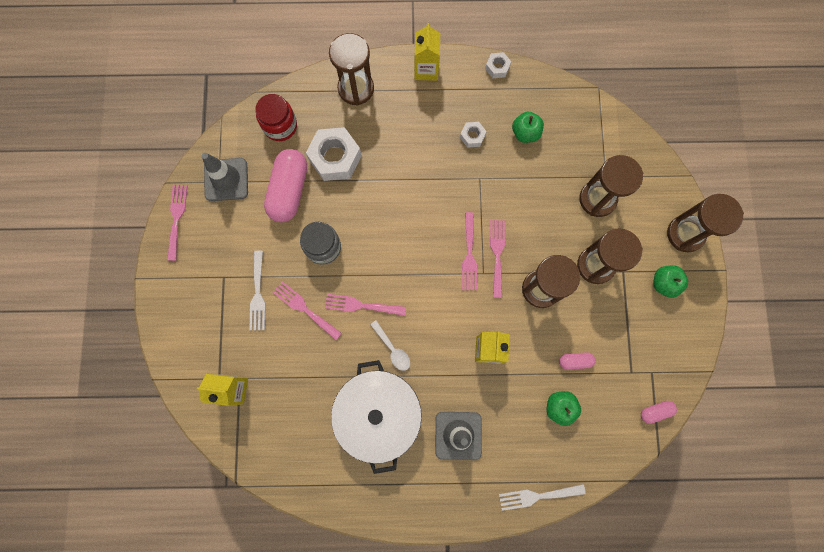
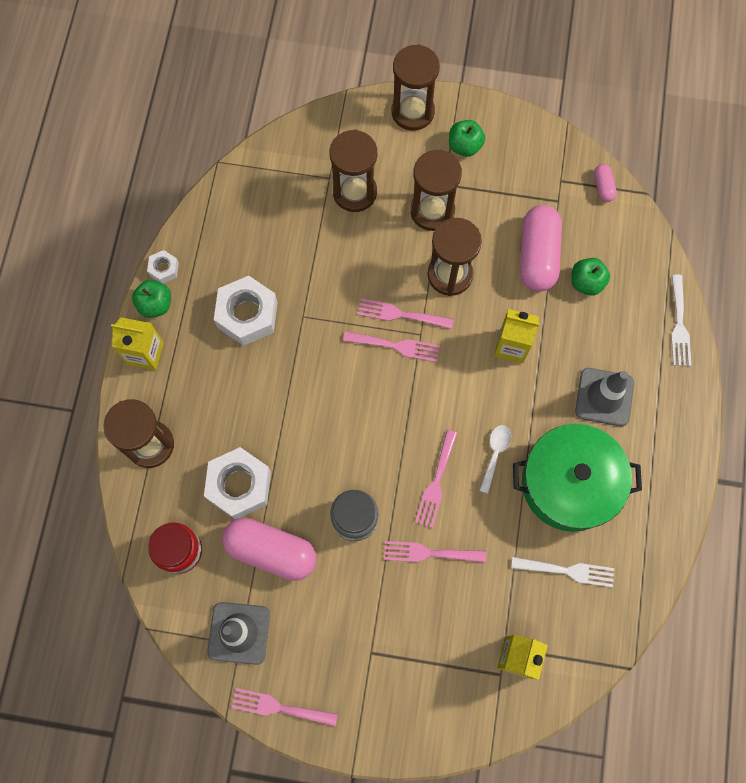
camera: 80 degrees left, 5 degrees down
(258, 294) = (401, 610): white fork -> white fork (567, 571)
(304, 309) = (429, 553): pink fork -> pink fork turned 45 degrees clockwise
(378, 414) = (569, 483): white pot -> green pot
(392, 349) = (495, 454): white spoon -> white spoon turned 45 degrees counterclockwise
(472, 136) = (247, 315): white nut -> white nut, size x2.03
(525, 133) = (256, 254): green apple -> green apple (155, 304)
(575, 361) = (537, 256): pink capsule -> pink capsule, size x2.19

